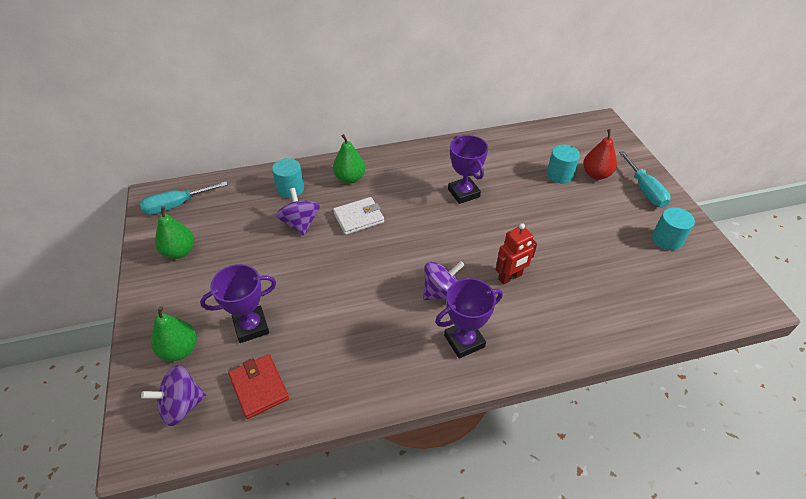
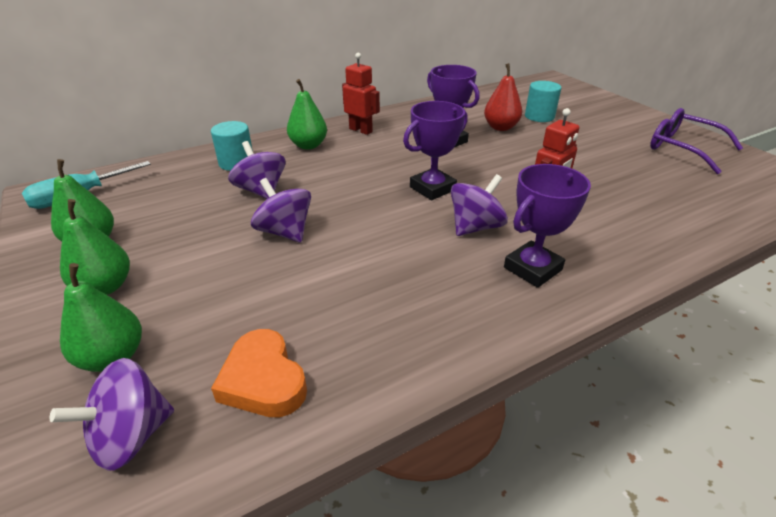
camera: 15 degrees left, 10 degrees down
(182, 294) = (105, 287): none -> green pear
(251, 327) = (226, 306): purple trophy -> purple trophy (432, 188)
(259, 387) = (263, 380): red wallet -> orange heart
(305, 269) = (285, 232): none -> purple spinning top
(358, 218) = (335, 176): white wallet -> none
(397, 167) = (361, 130): none -> red robot
(596, 174) = (575, 112): red pear -> red pear (500, 127)
(644, 190) = (630, 117): turquoise screwdriver -> none
(666, 239) = (683, 148): turquoise cylinder -> purple glasses

